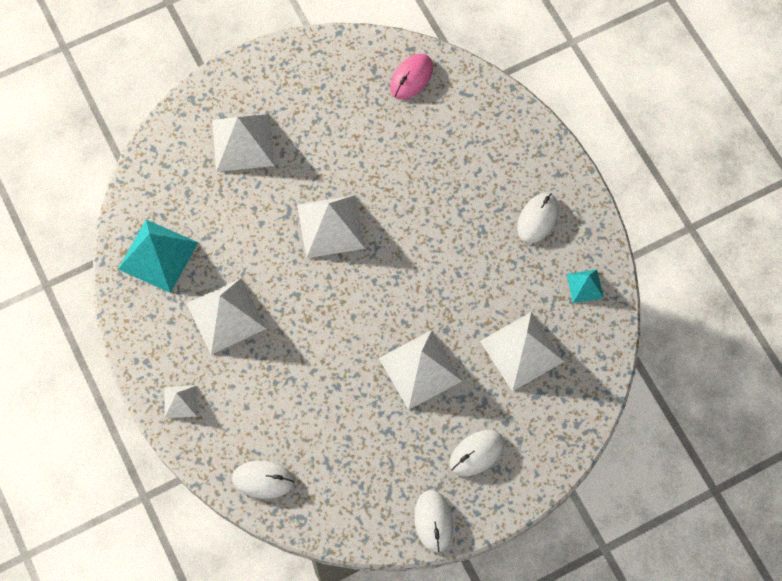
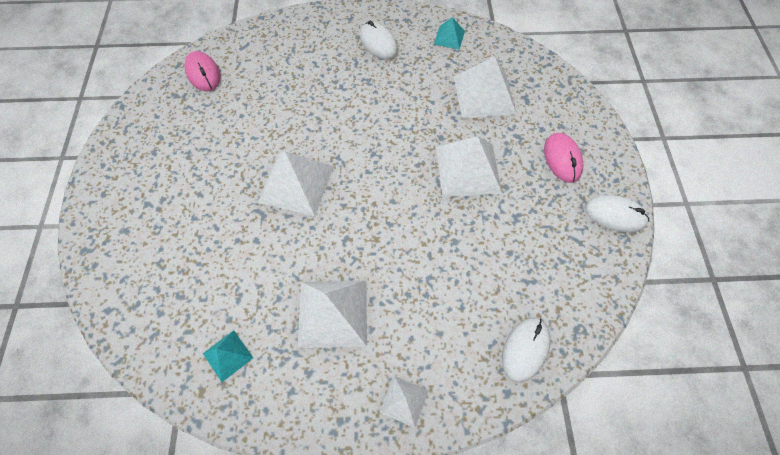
camera: 65 degrees left, 5 degrees down
(158, 256) = (228, 355): turquoise pyramid -> turquoise pyramid, size x0.52
(242, 142) = (164, 223): white pyramid -> none
(476, 453) = (562, 159): white mouse -> pink mouse

